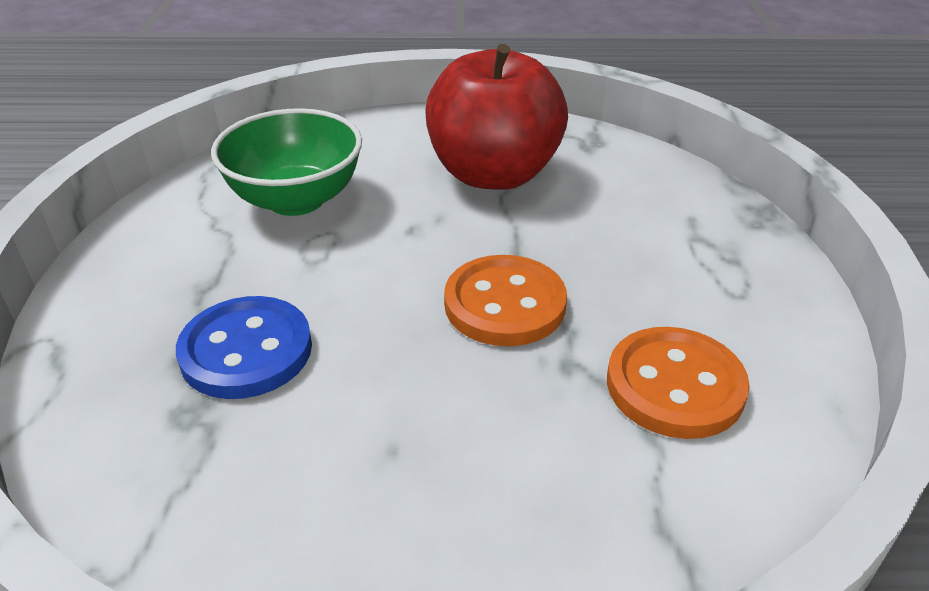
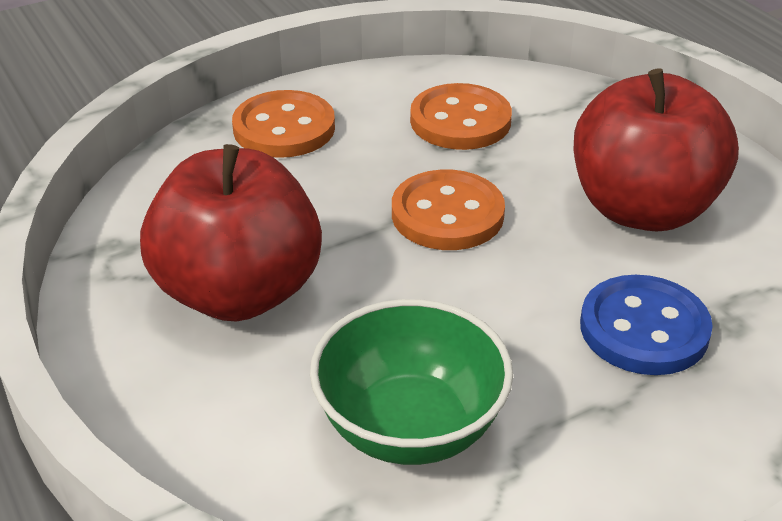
camera: 120 degrees left, 0 degrees up
(394, 454) = (642, 209): none -> red apple
(724, 256) = (284, 128): none -> orange button

